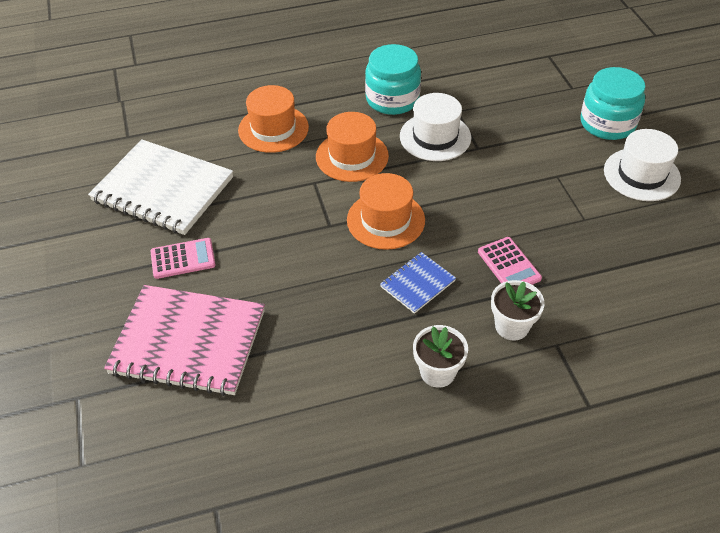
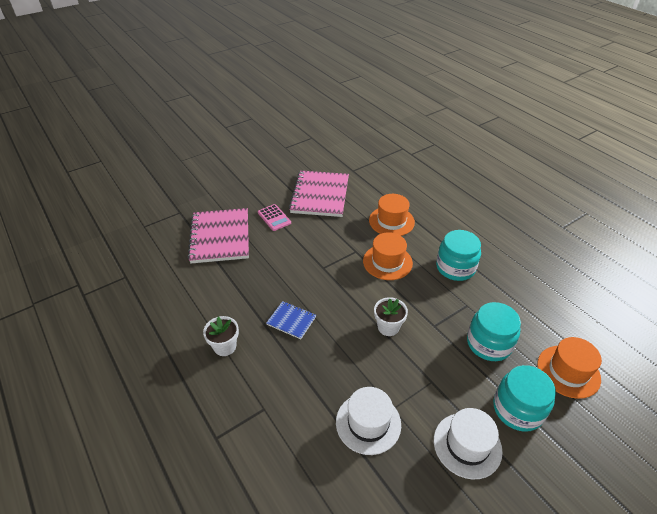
camera: 70 degrees right, 5 degrees down
(163, 189) = (320, 195): white notebook -> pink notebook
(385, 220) = (339, 292): orange hat -> orange hat (568, 371)
(435, 137) = (431, 299): white hat -> white hat (368, 423)
(509, 265) = (326, 367): pink calculator -> none
(512, 326) = (272, 379): white flower pot -> white flower pot (388, 327)
(519, 113) = (489, 343): none -> turquoise jar

